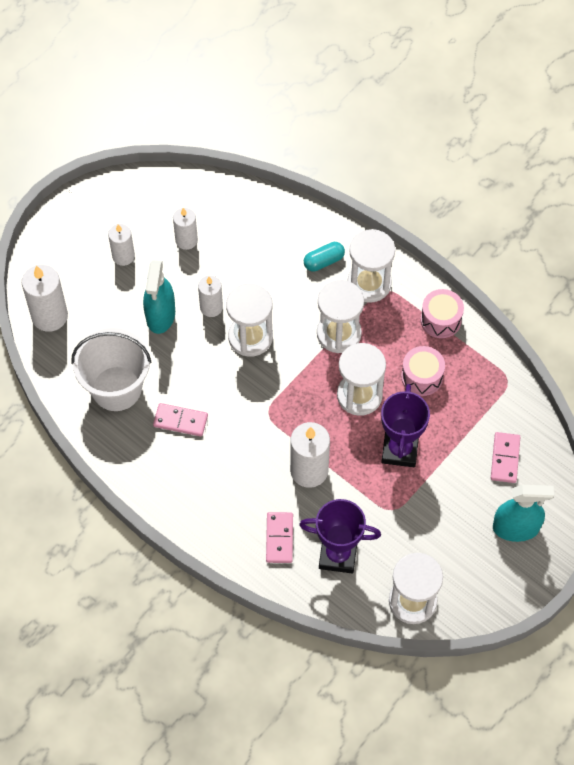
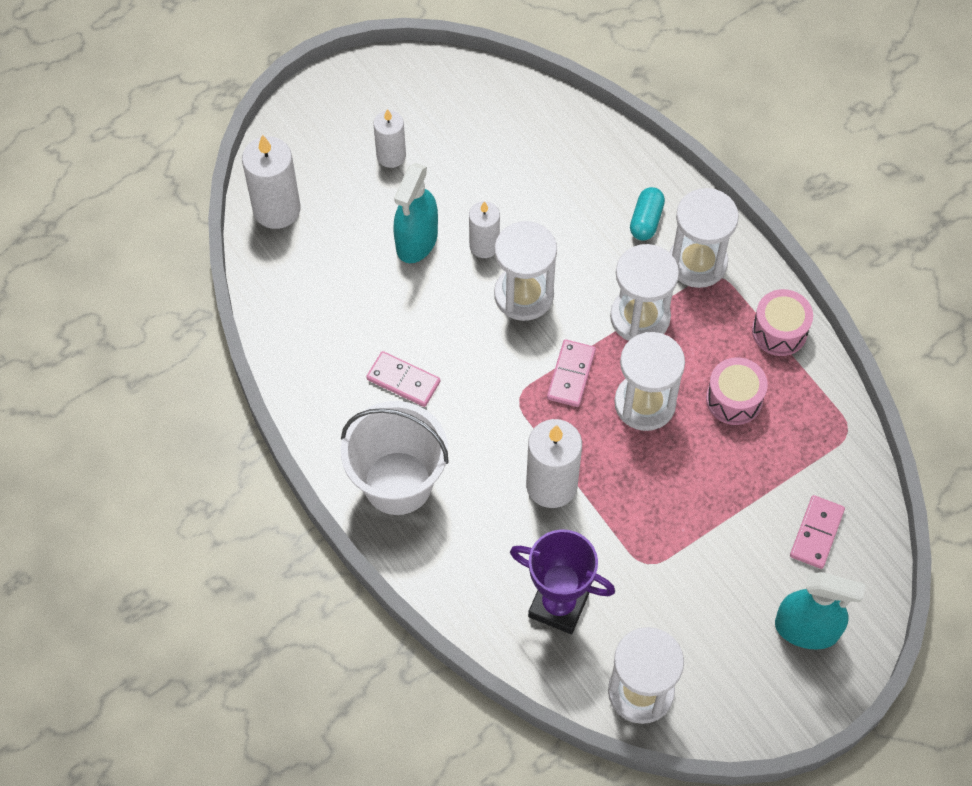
camera: 15 degrees right, 0 degrees up
(116, 388) = (334, 320): white bucket -> white bucket (398, 483)
(186, 240) = (476, 154): white candle -> none
(279, 538) = (488, 564): pink domino -> pink domino (571, 375)
(323, 261) = (646, 220): turquoise capsule -> turquoise capsule turned 60 degrees counterclockwise
(400, 450) = (678, 488): purple trophy -> none

